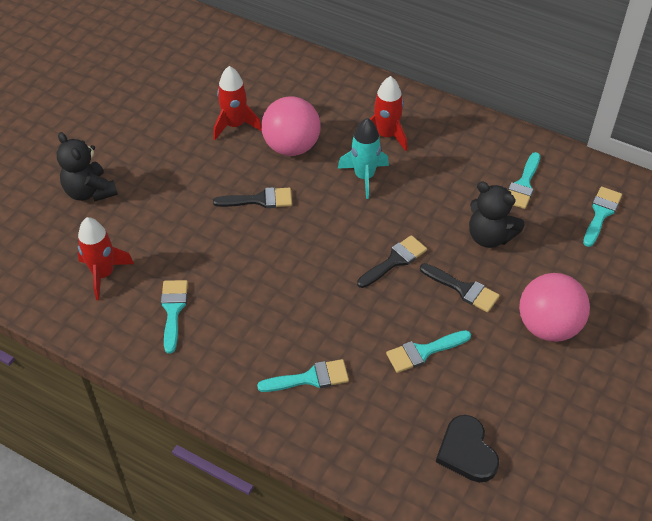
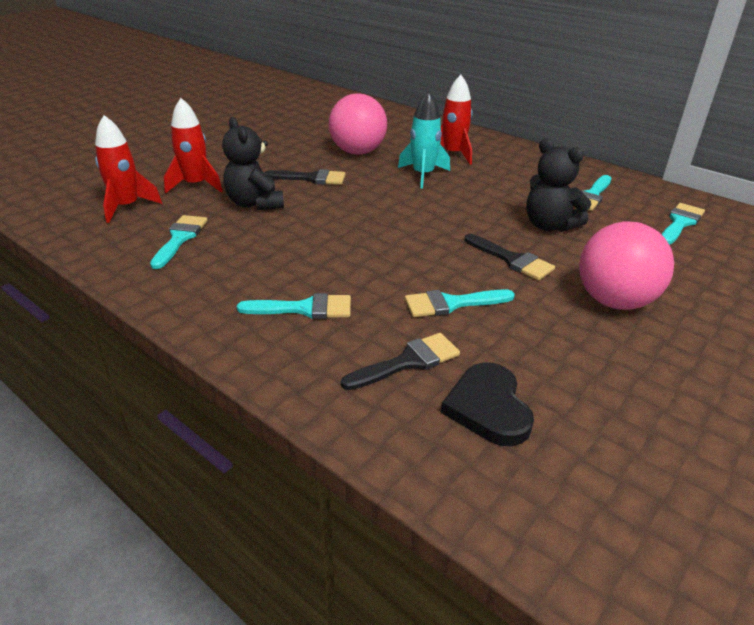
camera: 10 degrees right, 15 degrees down
(90, 192) = (153, 158): black teddy bear -> black teddy bear (255, 204)
(235, 125) = (310, 136): red rocket -> red rocket (196, 185)
(394, 261) = (437, 231): black brush -> black brush (408, 362)

